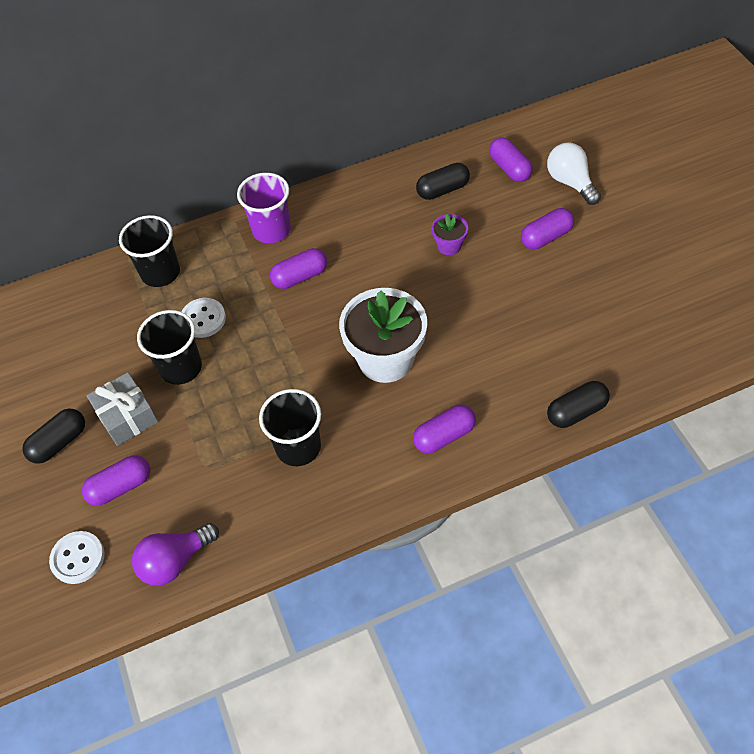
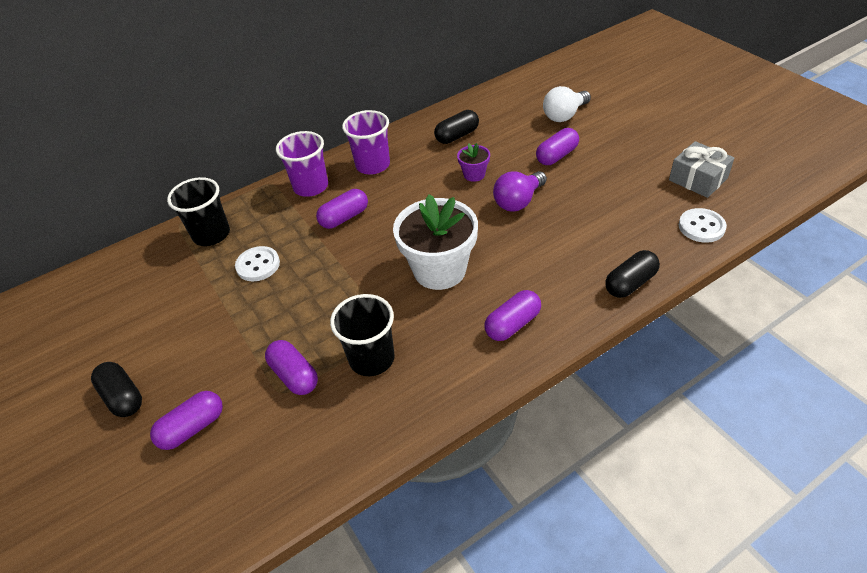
camera: 10 degrees left, 10 degrees down
(59, 442) = (123, 397): black capsule -> black capsule turned 75 degrees counterclockwise
(78, 558) = (152, 509): white button -> white button (701, 227)
(127, 416) = (192, 360): grey gift -> grey gift (698, 179)
(175, 561) = (261, 491): purple light bulb -> purple light bulb (518, 201)
(181, 368) = (242, 309): black cup -> none
(342, 213) = (373, 165): none -> purple cup
(509, 168) = (510, 113): purple capsule -> purple capsule (294, 375)
(570, 182) = (564, 115): white light bulb -> white light bulb turned 90 degrees counterclockwise

